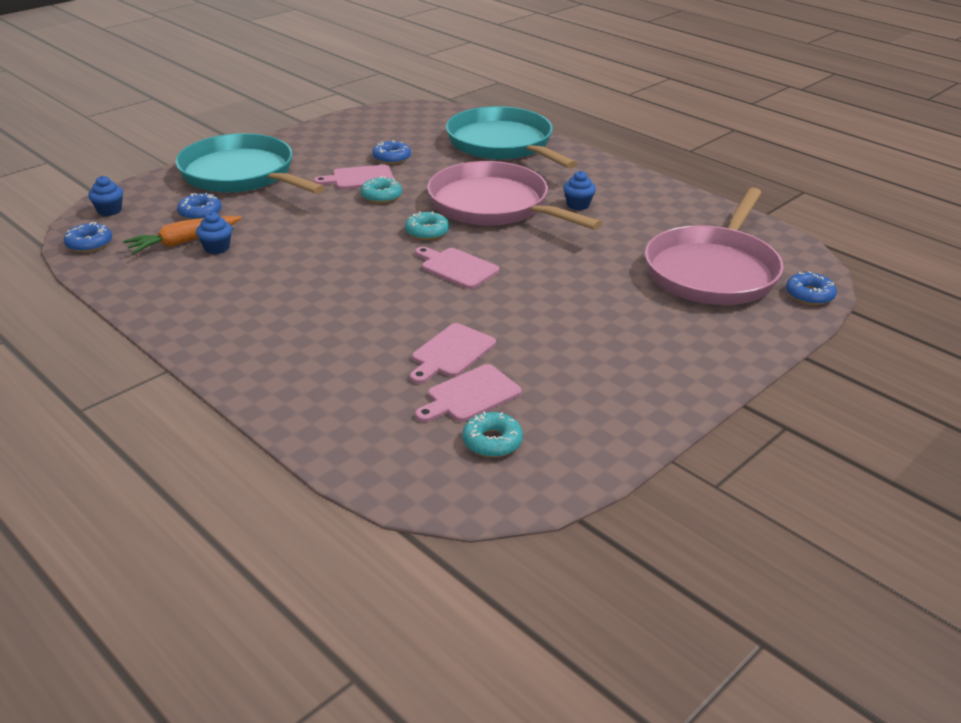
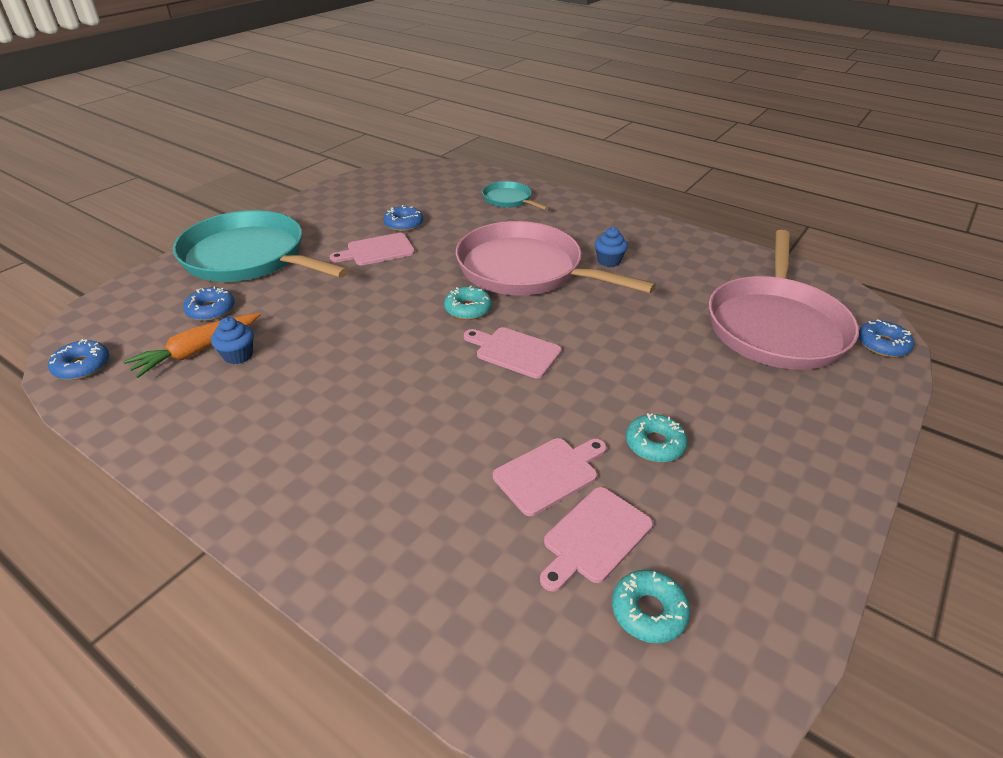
camera: 10 degrees left, 5 degrees up
(109, 210) = (103, 318): blue cupcake -> none
(381, 196) = (406, 269): turquoise donut -> turquoise donut (654, 444)
(451, 353) = (549, 473): pink cutting board -> pink cutting board turned 150 degrees counterclockwise
(502, 144) = (509, 199): turquoise pan -> turquoise pan, size x0.47

